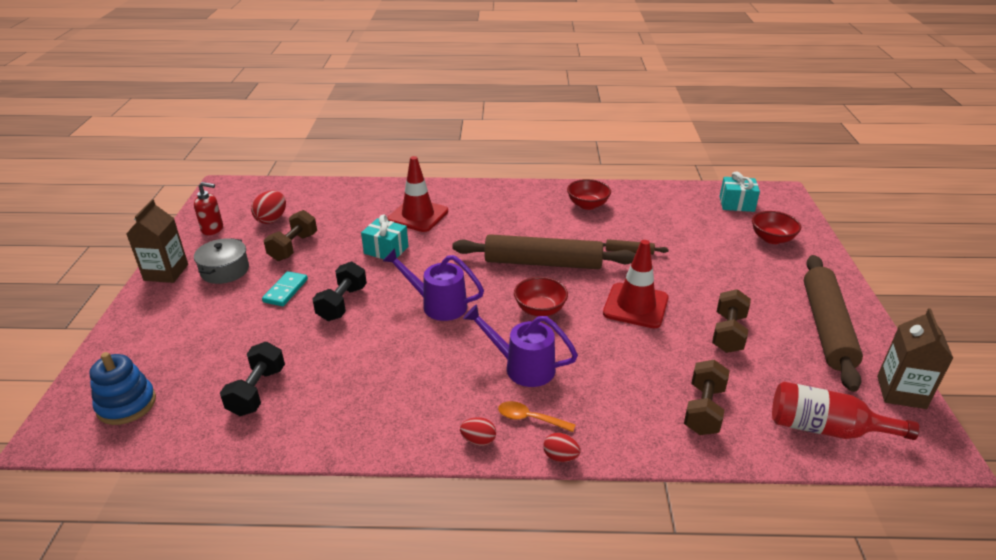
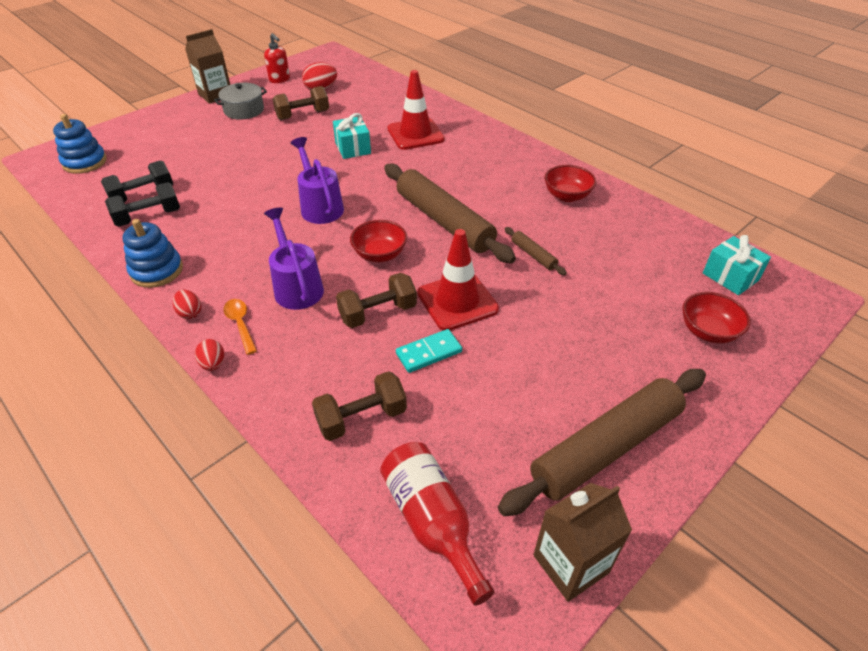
camera: 45 degrees right, 10 degrees up
(286, 291) = (253, 142): turquoise domino -> turquoise domino (429, 353)
(342, 303) = (268, 169): black dumbbell -> black dumbbell (148, 217)
(391, 434) = (157, 271): none -> blue stacking toy
(728, 333) = (496, 379): brown dumbbell -> brown dumbbell (378, 313)

